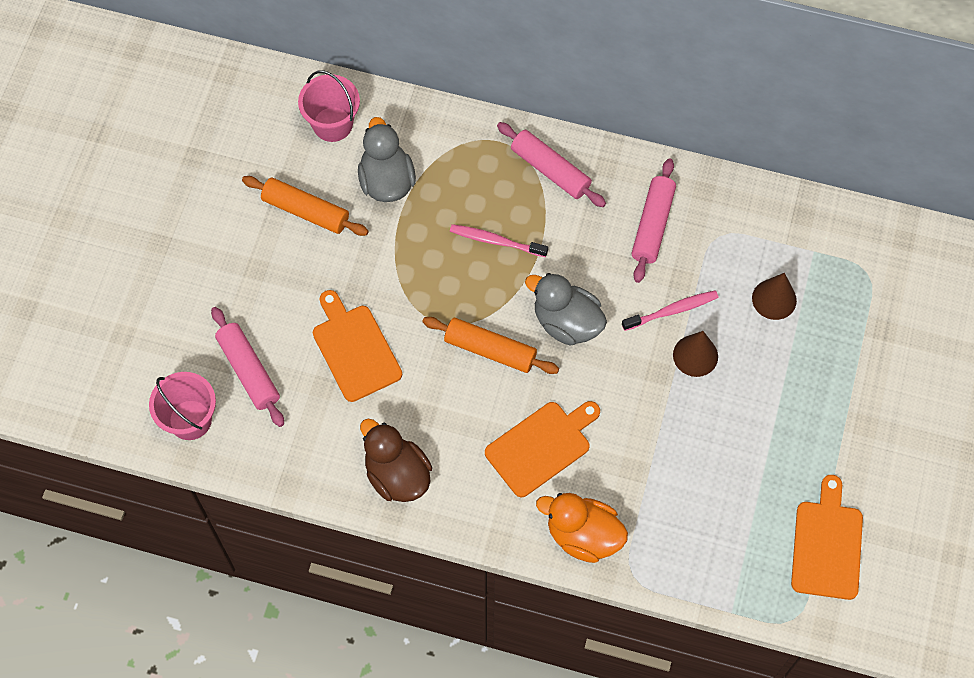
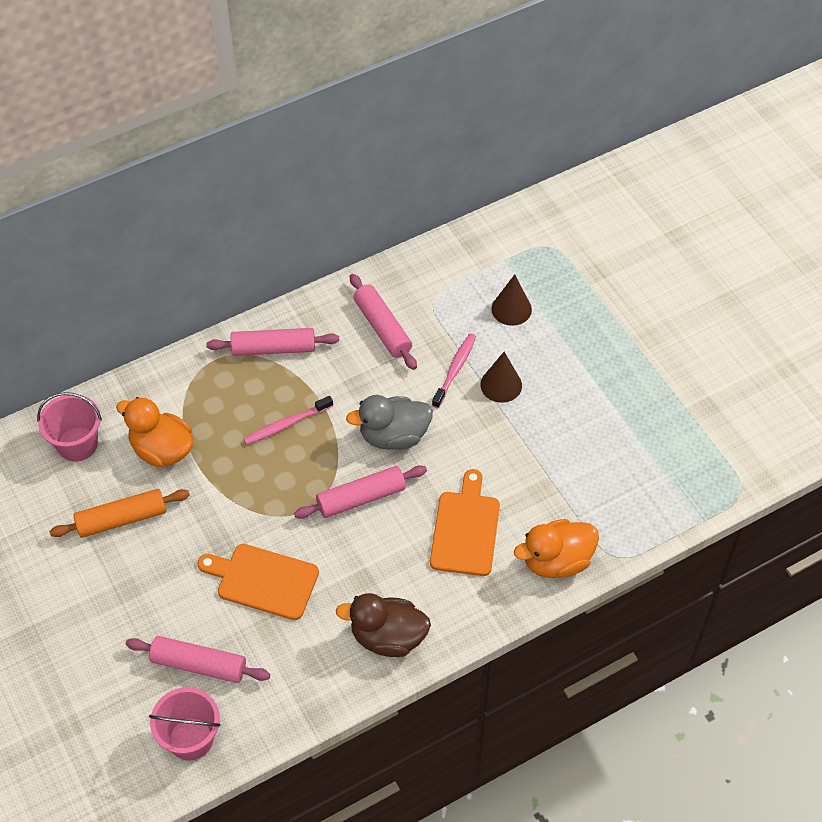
camera: 45 degrees left, 10 degrees down
(386, 181) = (162, 449): grey duck -> orange duck
(490, 350) = (361, 498): orange rolling pin -> pink rolling pin
(827, 545) = (710, 428): orange cutting board -> none

